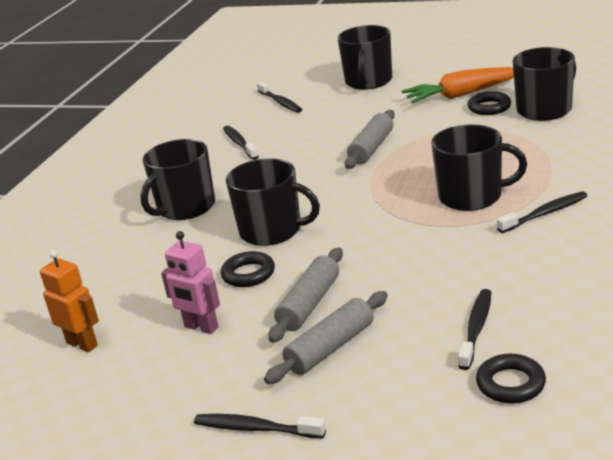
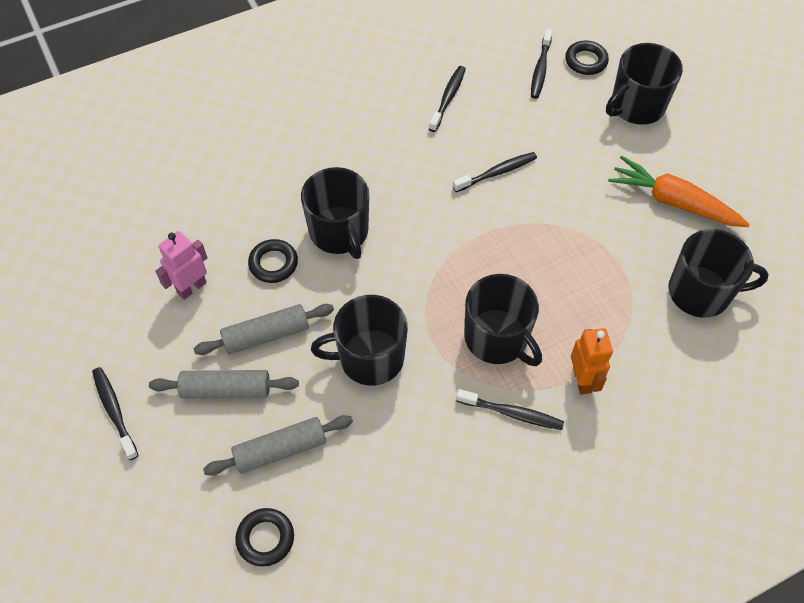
camera: 40 degrees right, 30 degrees up
(82, 344) = (125, 231): orange robot -> orange robot (582, 380)
(185, 208) = (326, 144): black mug -> black mug (369, 358)
(201, 327) = (191, 287): pink robot -> pink robot turned 60 degrees clockwise
(371, 148) = (518, 203): grey rolling pin -> grey rolling pin (280, 450)
(476, 328) = (315, 470): black toothbrush -> black toothbrush (497, 172)
(489, 107) = (666, 242): black ring -> black ring (586, 61)

